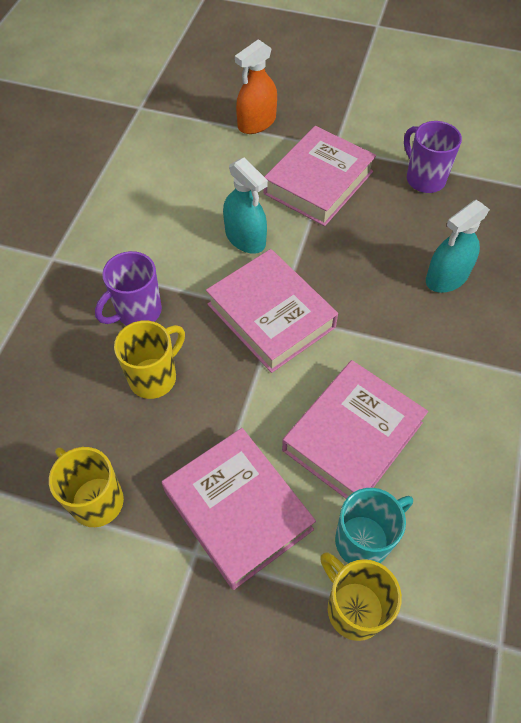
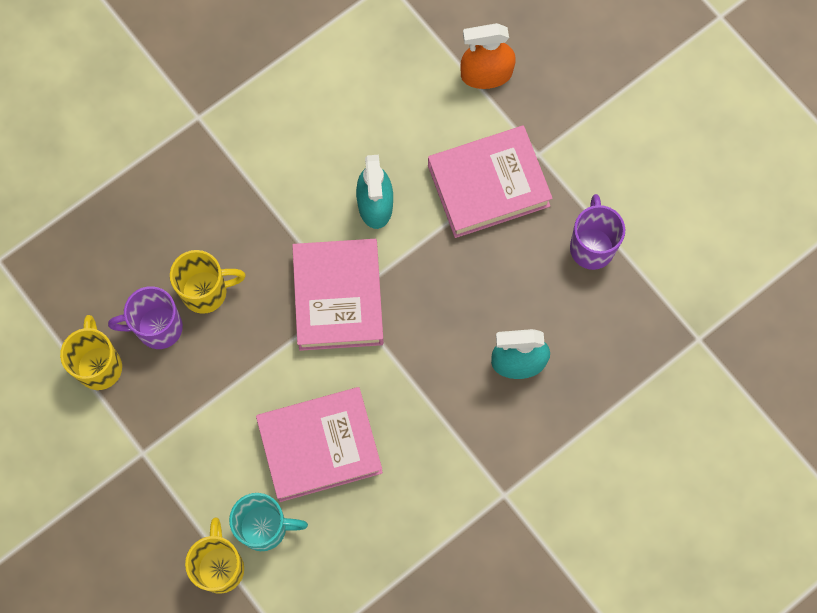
camera: 35 degrees right, 15 degrees up
(137, 312) = (233, 220): purple mug -> purple mug (157, 328)
(238, 510) = (193, 443): pink book -> none

